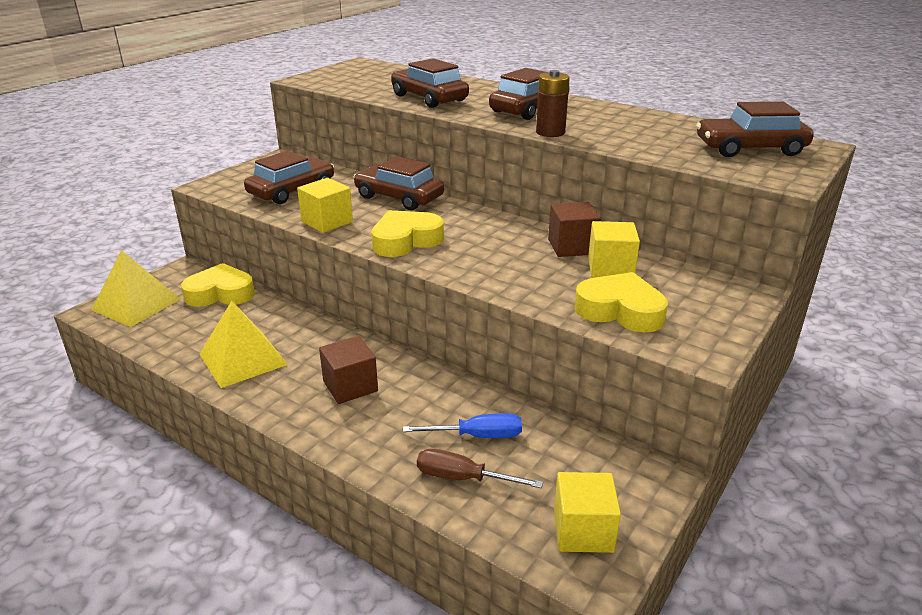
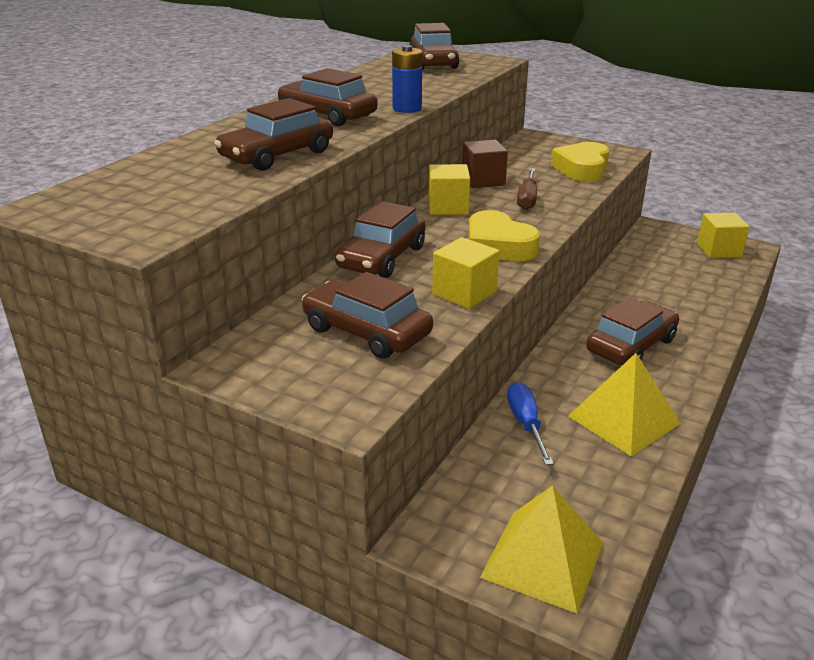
camera: 95 degrees left, 0 degrees up
(220, 293) = (487, 475): yellow heart -> none
(350, 386) = (631, 345): brown cube -> brown car
(463, 478) = (705, 288): brown screwdriver -> brown screwdriver (527, 199)
(477, 436) = (657, 284): blue screwdriver -> blue screwdriver (526, 424)
(550, 132) = (407, 108): brown battery -> blue battery
(610, 268) = (516, 169): yellow cube -> yellow cube (448, 207)

